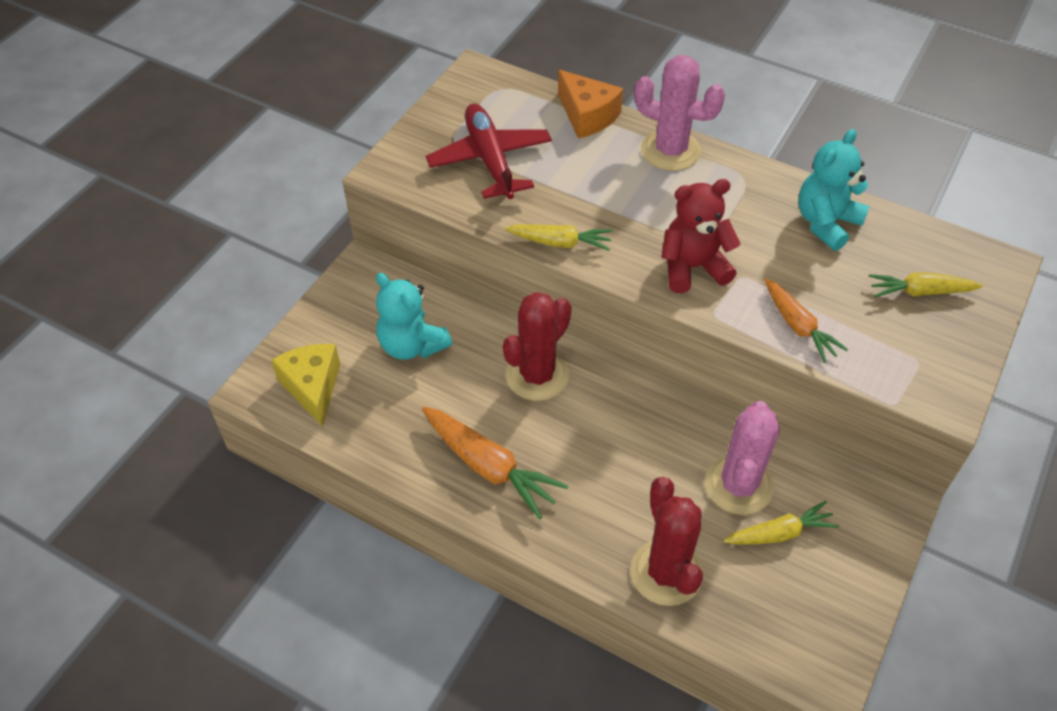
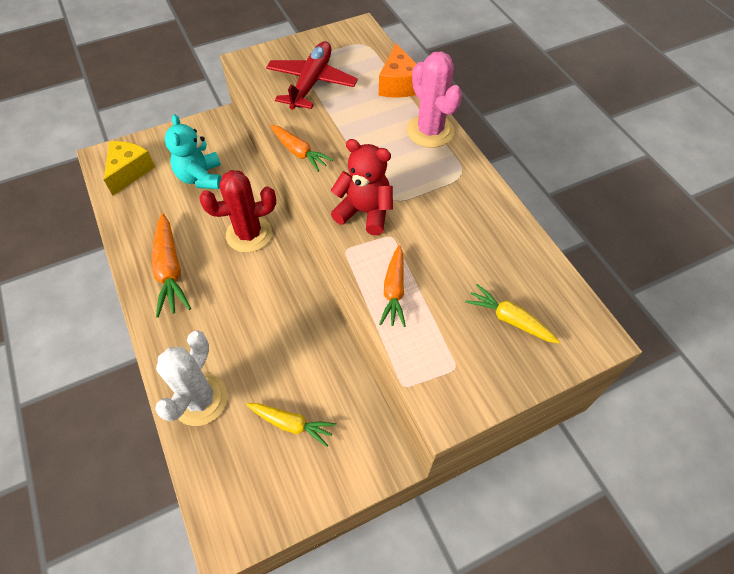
camera: 35 degrees right, 5 degrees up
(560, 243) = (299, 152): yellow carrot -> orange carrot
(666, 573) = (200, 400): red cactus -> white cactus
(738, 485) = (297, 376): pink cactus -> none
(826, 223) = (489, 233): turquoise teddy bear -> none

